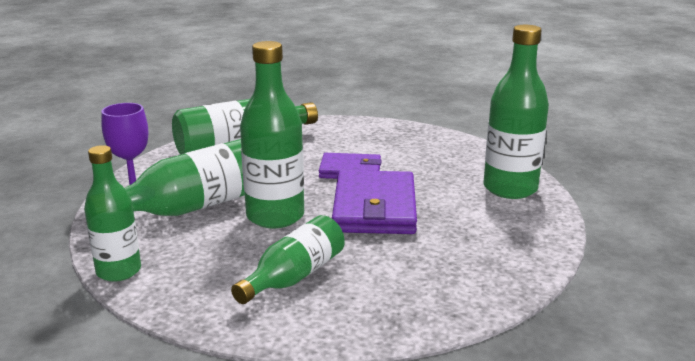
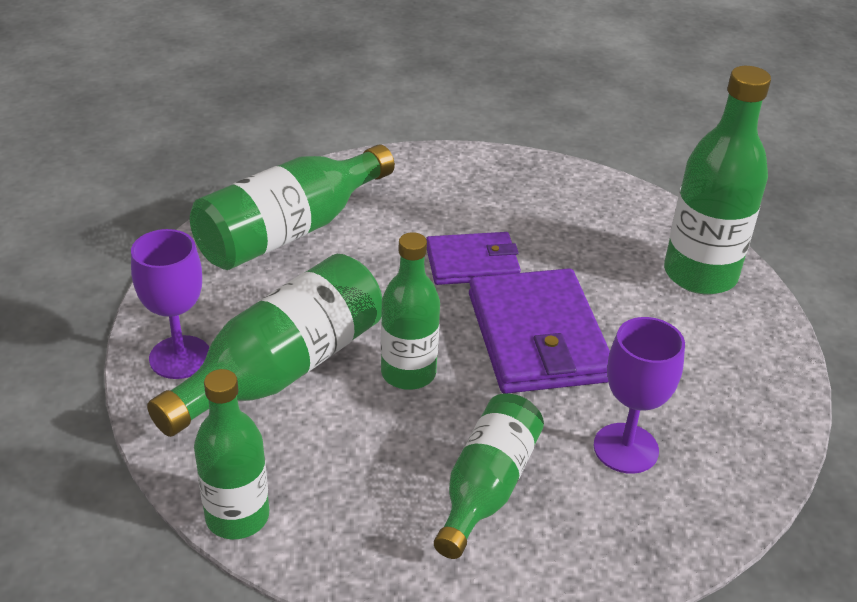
camera: 15 degrees left, 15 degrees up
(275, 216) = (408, 373): green bottle -> green bottle, size x0.66
(406, 268) = (625, 448): none -> purple goblet

